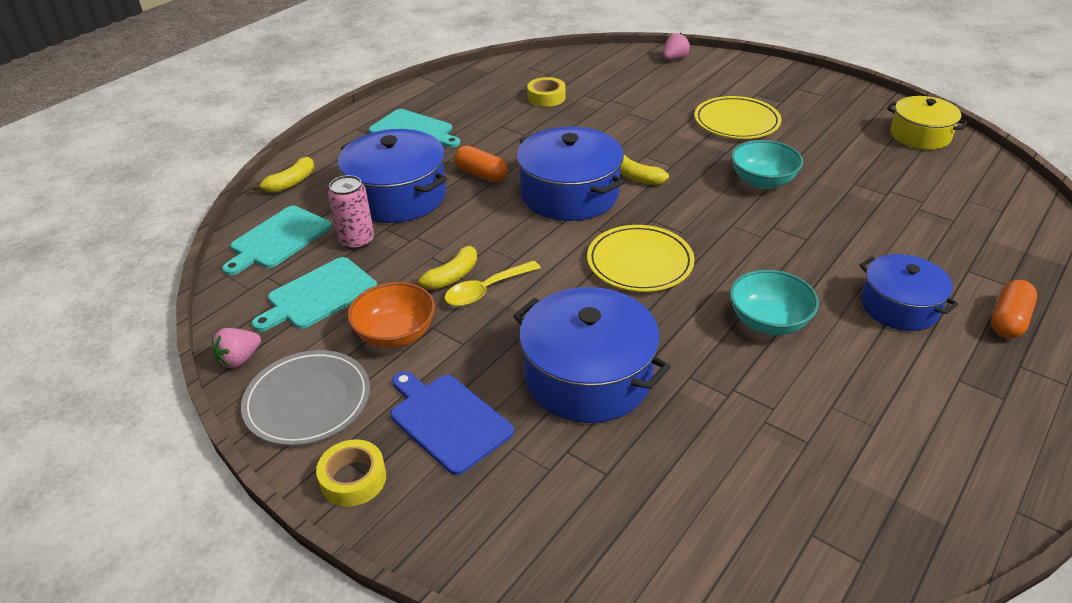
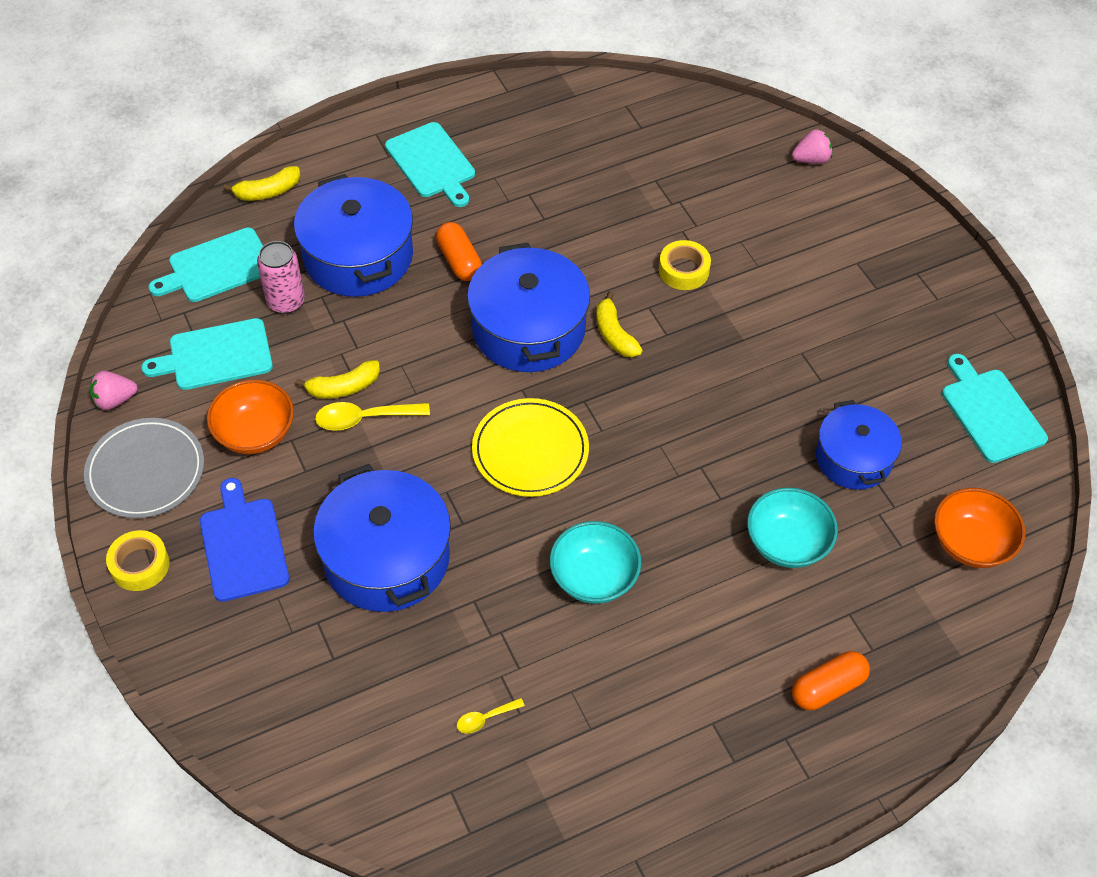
camera: 25 degrees right, 15 degrees up
(546, 97) = (610, 167): yellow tape -> yellow tape (683, 270)
(736, 122) = (794, 298): yellow plate -> none
(762, 181) = (745, 400): turquoise bowl -> turquoise bowl (787, 543)
(783, 460) = (485, 718): none -> yellow spoon
(899, 306) = (735, 621): blue pot -> blue pot (853, 458)
(920, 135) = (990, 412): yellow pot -> turquoise cutting board
(992, 202) = (971, 543): none -> orange bowl

